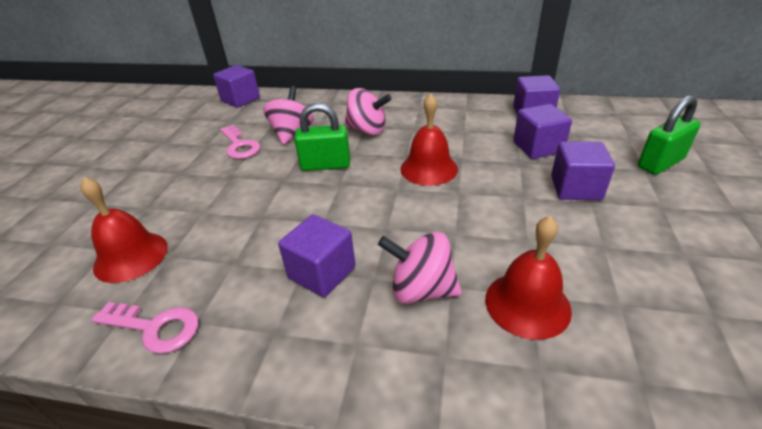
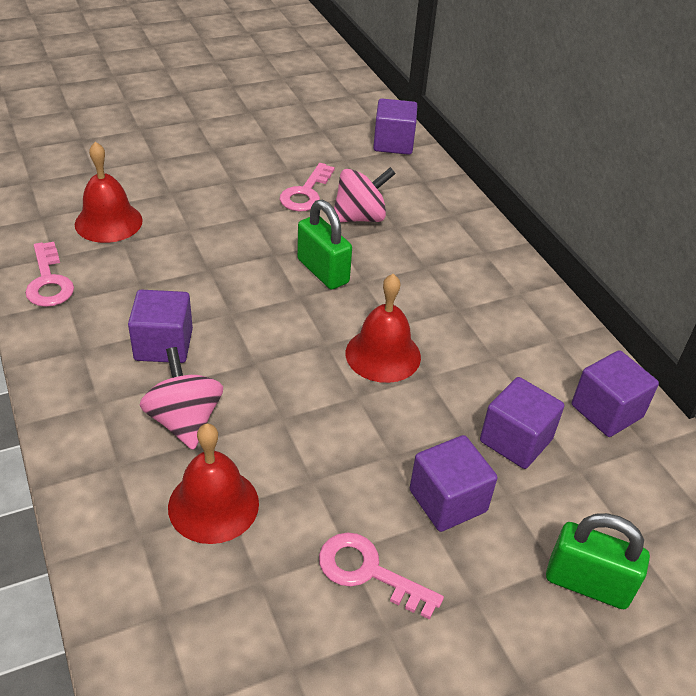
camera: 50 degrees right, 5 degrees up
(367, 130) = (419, 272): pink spinning top -> none
(627, 243) = (368, 572): none -> pink key

